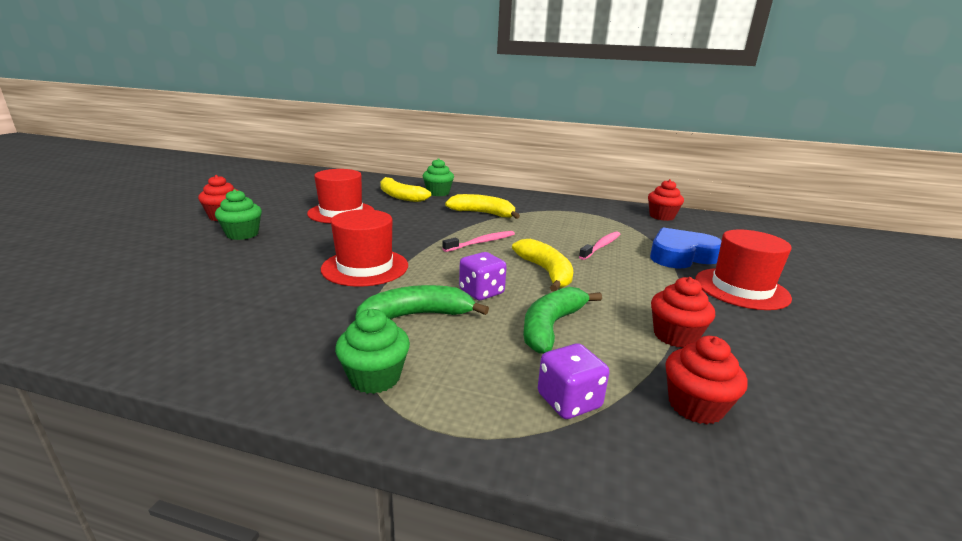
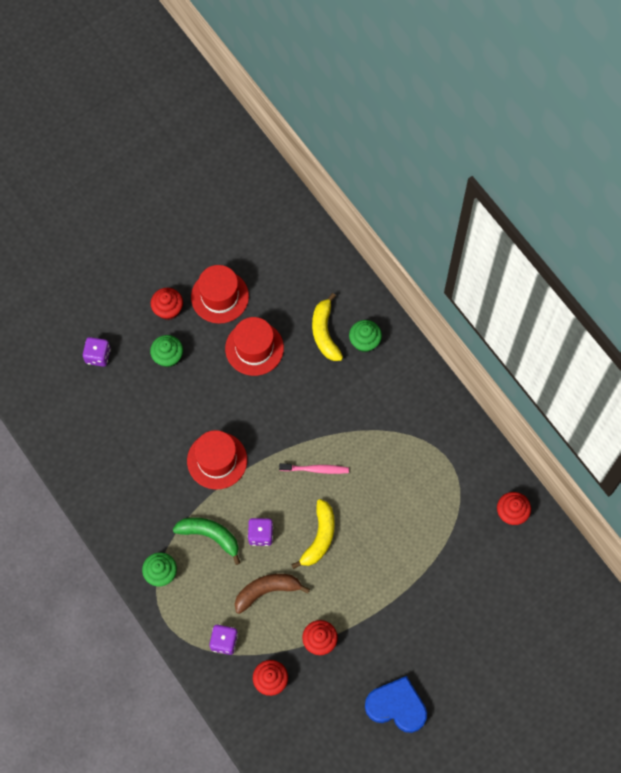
camera: 40 degrees right, 45 degrees up
(135, 253) = (98, 356): none -> purple dice
(483, 213) = (363, 415): yellow banana -> none
(551, 326) = (267, 591): green banana -> brown banana
(601, 246) = (395, 528): pink toothbrush -> none
(681, 255) = (436, 577): blue heart -> blue heart (396, 706)
(741, 288) = (418, 635): red hat -> red hat (219, 296)

